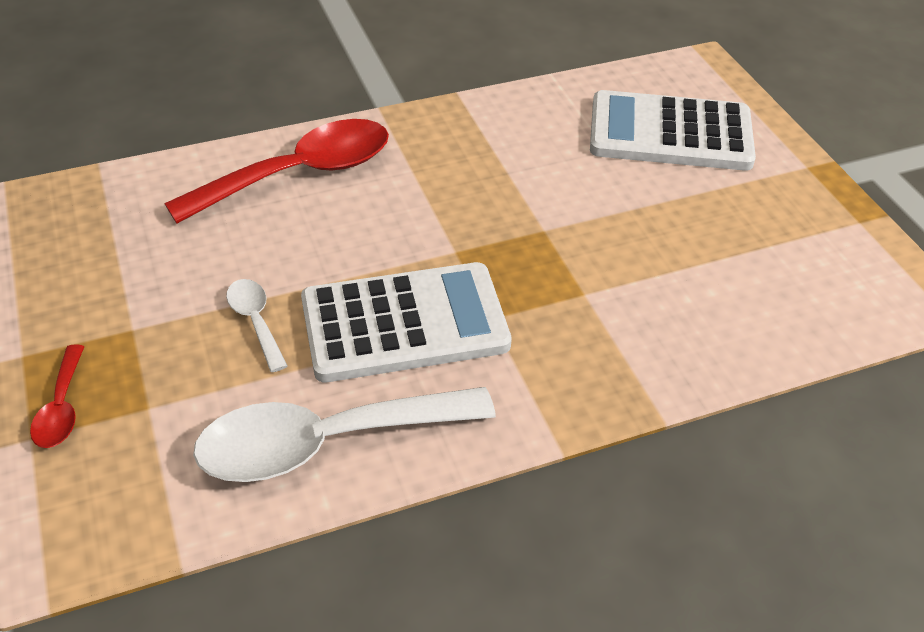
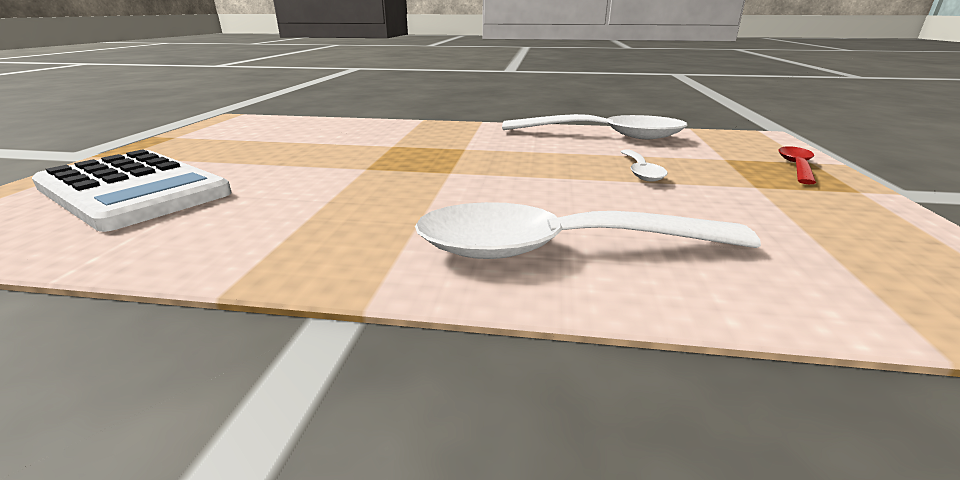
camera: 150 degrees left, 20 degrees down
(299, 174) = (559, 249): red spoon -> white spoon
(404, 323) = (525, 154): white calculator -> none

